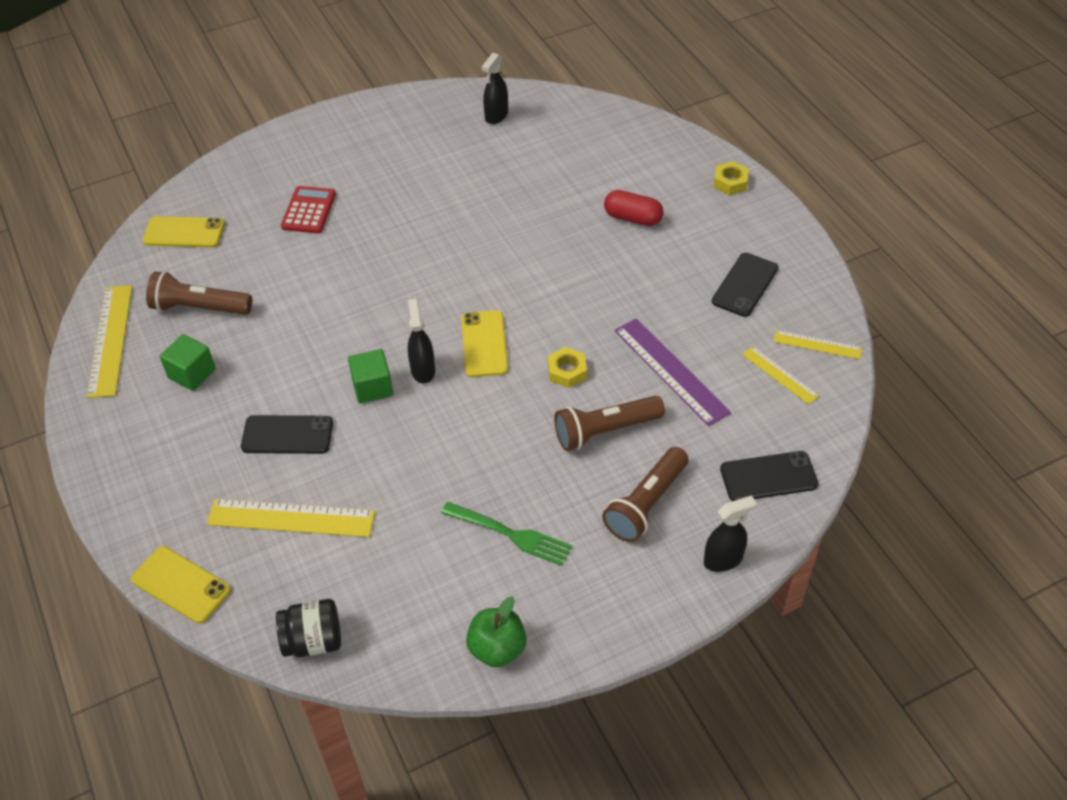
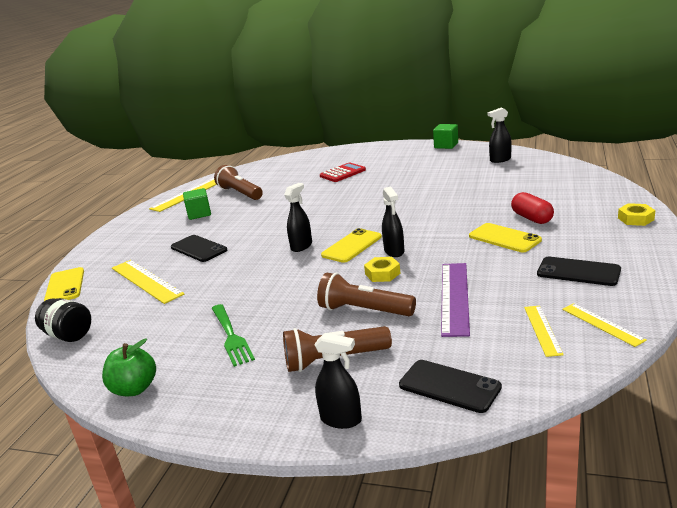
camera: 45 degrees right, 25 degrees down
(184, 232) = (276, 168): yellow phone -> yellow phone (504, 238)
(372, 387) = (266, 244): green cube -> green cube (446, 145)
(542, 332) = (394, 251): none -> black spray bottle
(745, 285) = (578, 272): black phone -> black phone turned 45 degrees clockwise

